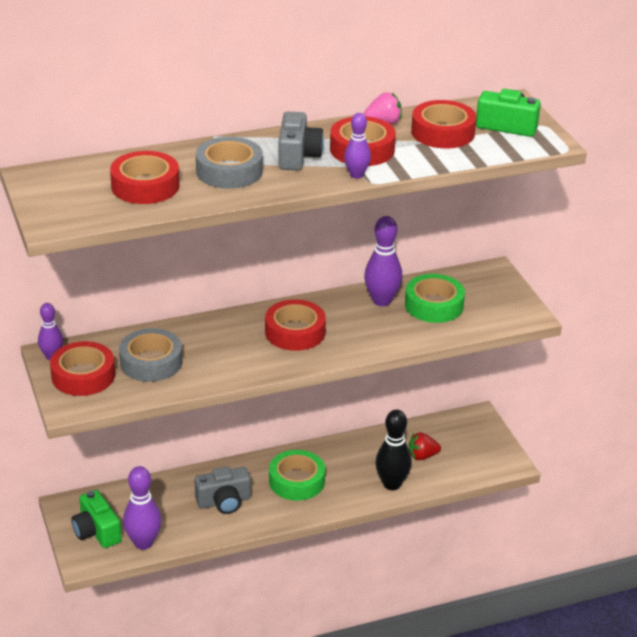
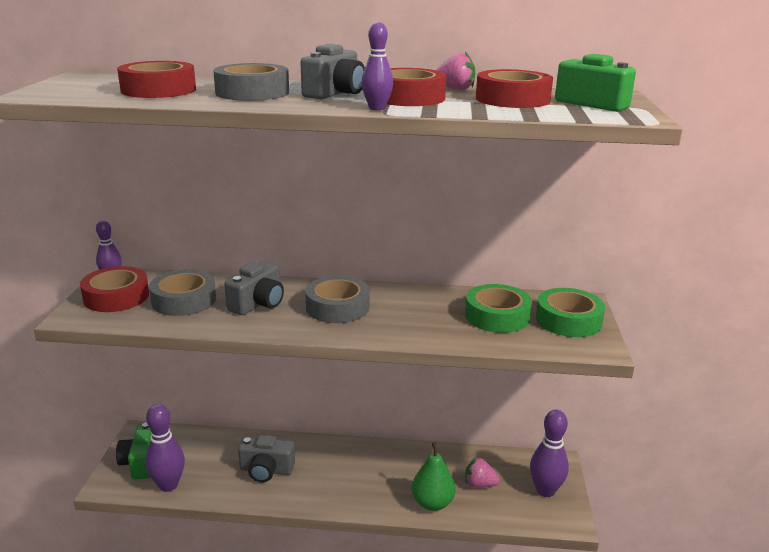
camera: 25 degrees right, 10 degrees down
(222, 347) = (258, 303): none -> grey camera
(295, 332) = (337, 307): red tape -> grey tape
(296, 481) = (344, 472): green tape -> green tape (568, 320)
(382, 301) = (445, 301): purple bowling pin -> purple bowling pin (545, 490)
(392, 484) = (432, 503): black bowling pin -> green pear
(422, 456) = (479, 484): red strawberry -> pink strawberry

